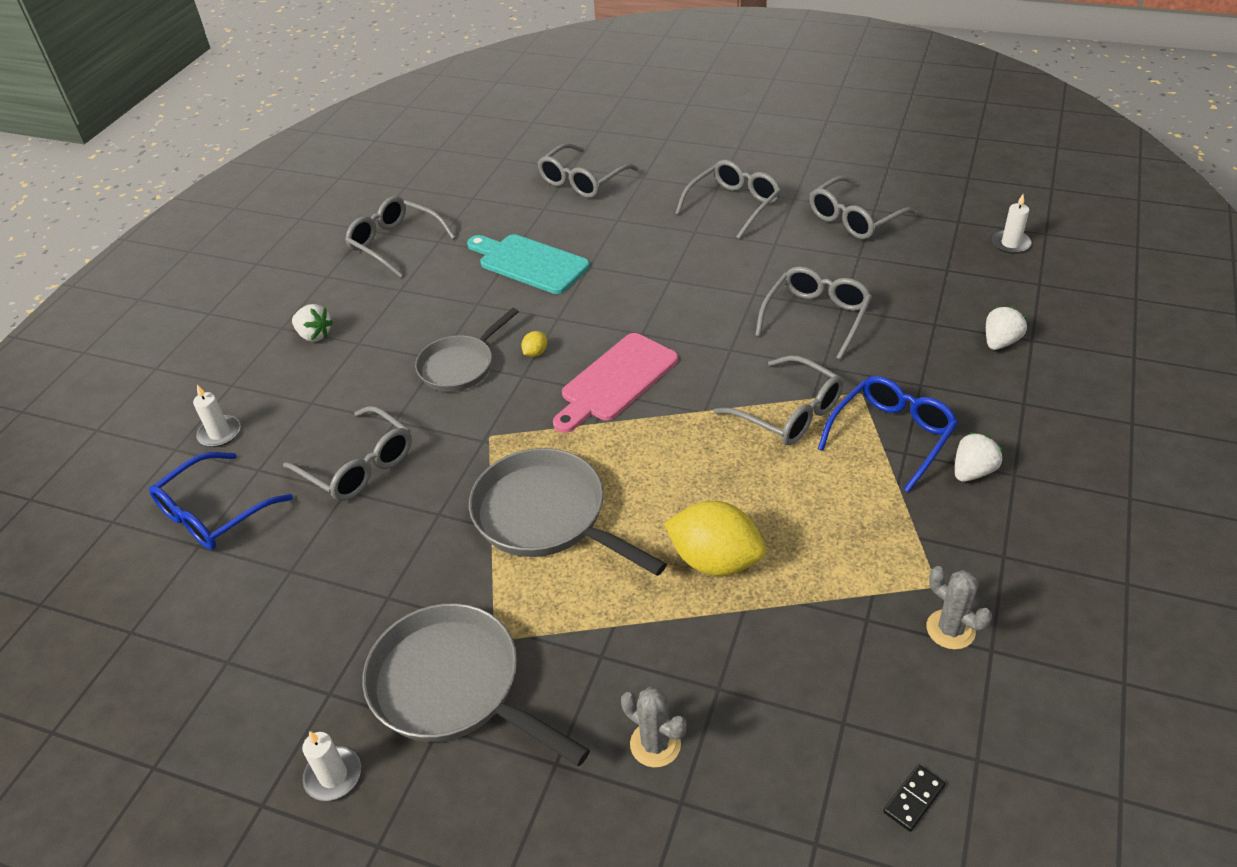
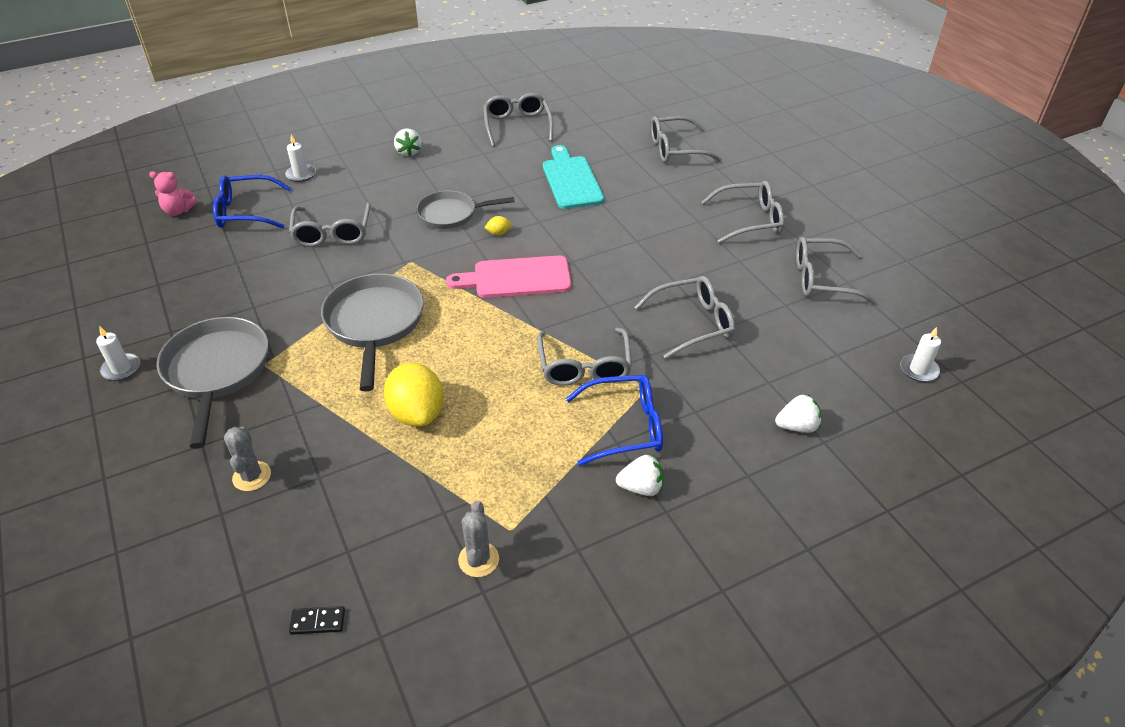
camera: 40 degrees right, 0 degrees up
(117, 571) = (178, 211): none -> pink teddy bear

